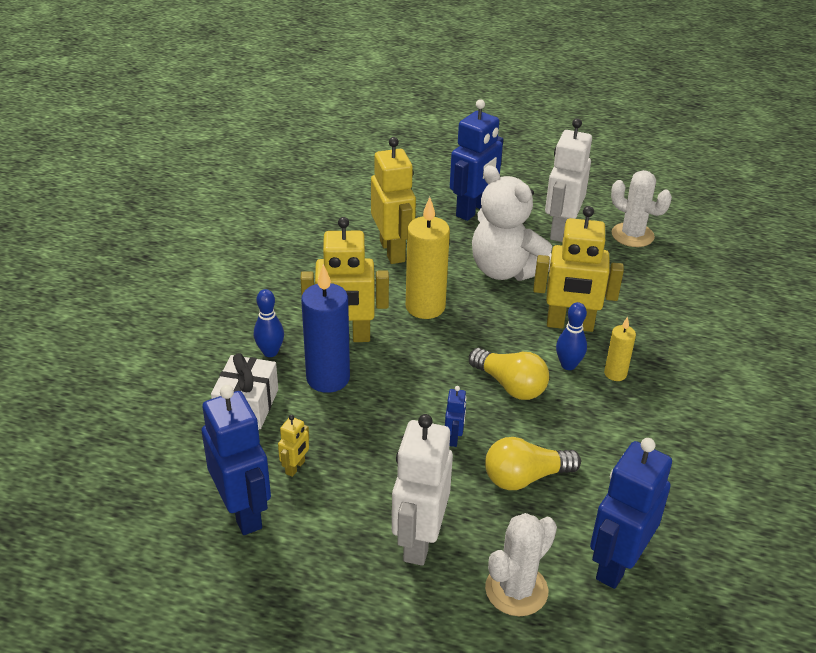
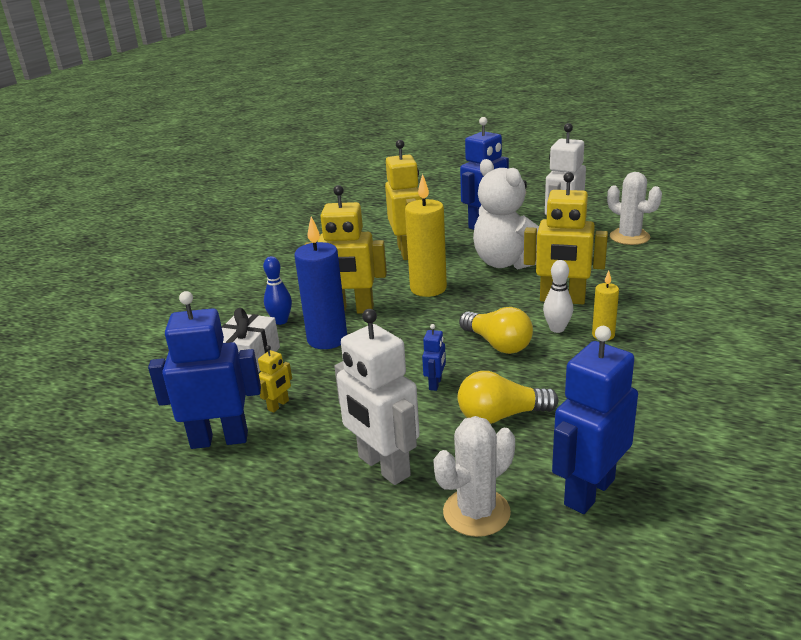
camera: 10 degrees right, 10 degrees down
(243, 512) = (219, 439): blue robot -> blue robot turned 75 degrees counterclockwise
(419, 541) = (383, 466): white robot -> white robot turned 60 degrees counterclockwise
(568, 365) = (557, 329): blue bowling pin -> white bowling pin

